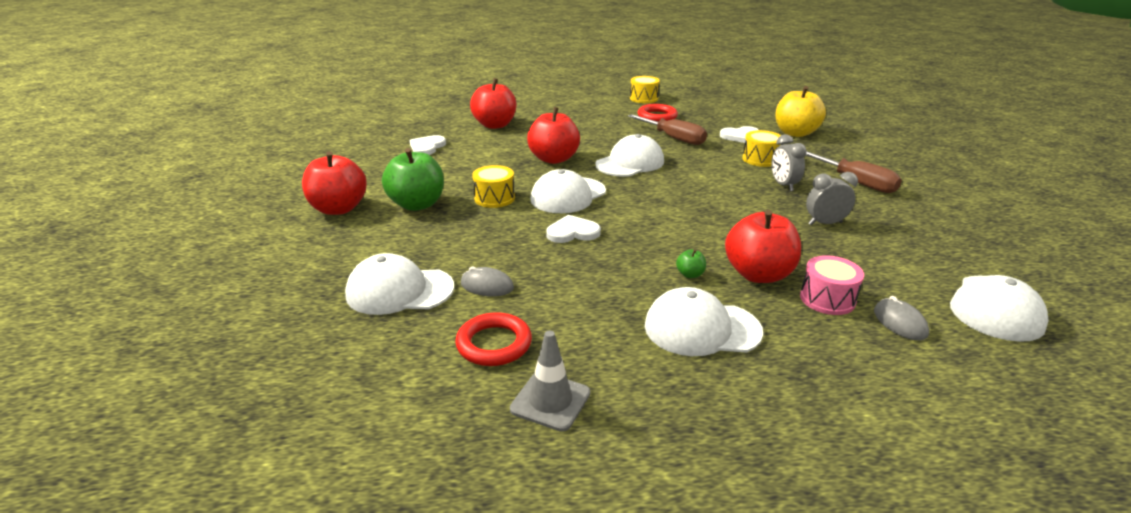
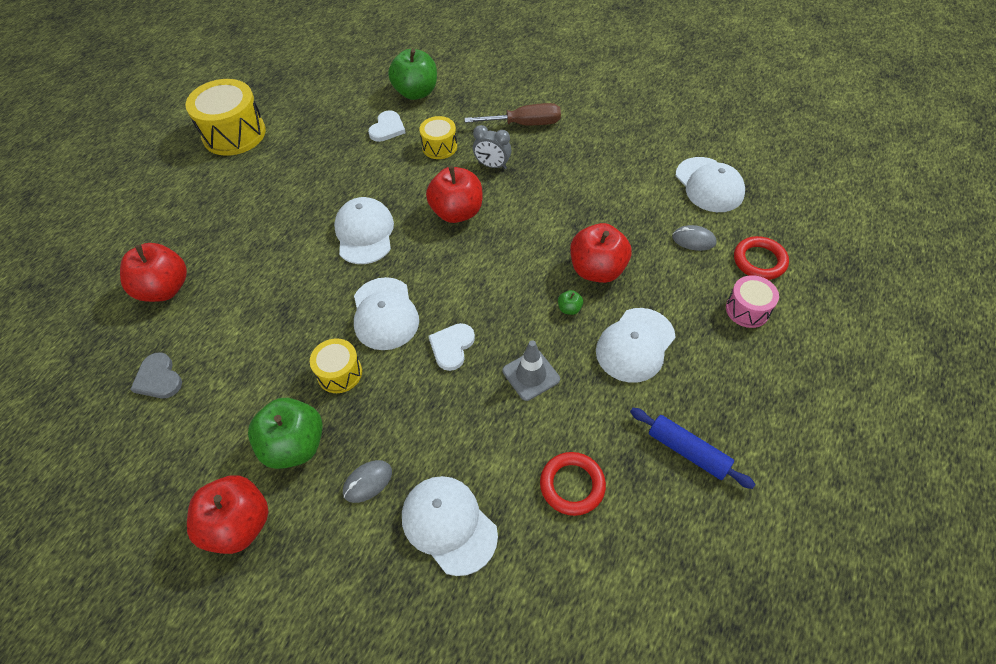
camera: 55 degrees left, 25 degrees up
(399, 291) = (449, 525): white cap -> white cap turned 105 degrees clockwise
(427, 147) = (158, 378): white heart -> grey heart
(487, 286) = (489, 452): grey mouse -> grey mouse (367, 482)
(550, 401) = (657, 480): grey traffic cone -> grey traffic cone (531, 375)
(553, 159) = (300, 284): red apple -> red apple (457, 212)
(610, 413) = (687, 451): none -> blue rolling pin
(644, 98) = (234, 134): yellow drum -> yellow drum, size x1.81
(657, 116) = (287, 152): red ring -> red ring (759, 261)
(674, 138) = (346, 172): brown screwdriver -> none
(795, 133) = (416, 92): yellow apple -> green apple
(825, 223) = (563, 185): grey clock -> none
(827, 299) = (648, 255): pink drum -> pink drum (747, 310)

